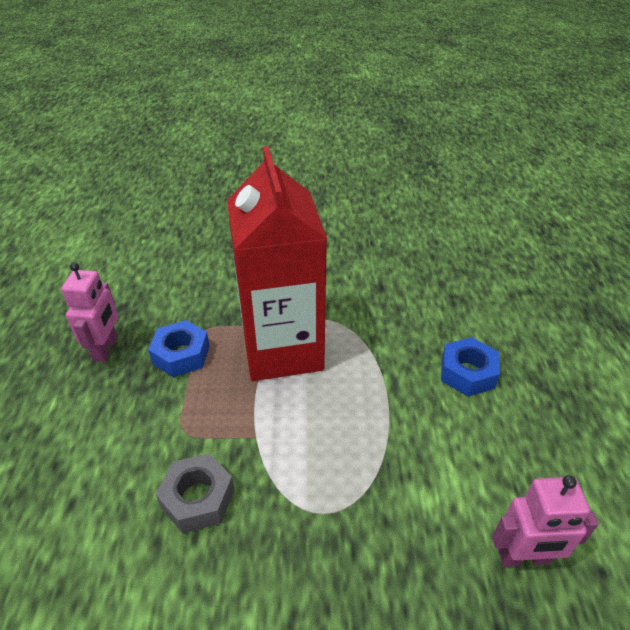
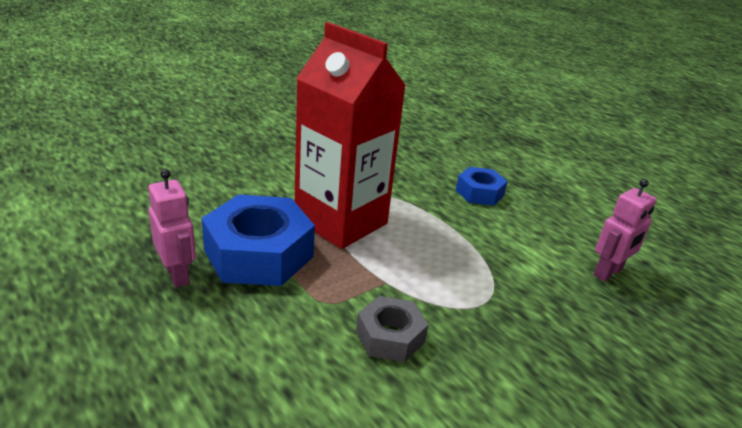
camera: 40 degrees left, 10 degrees down
(181, 355) = (259, 253): blue nut -> blue nut, size x1.80

